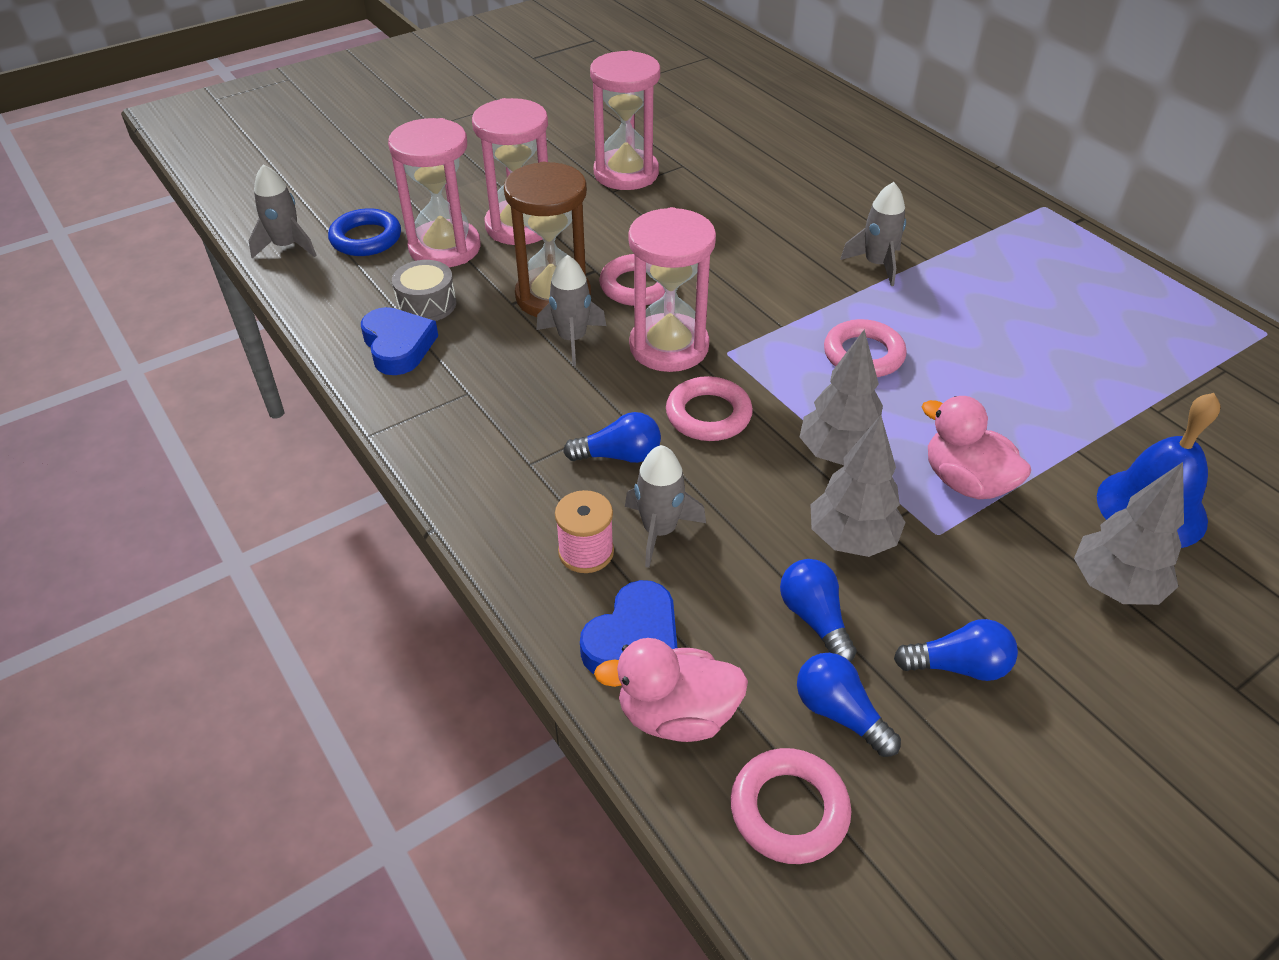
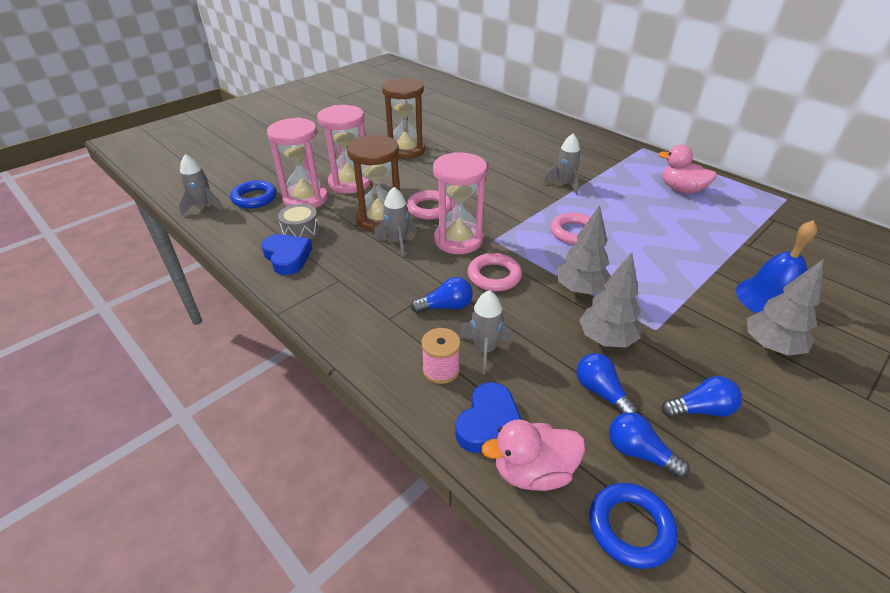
camera: 10 degrees left, 5 degrees down
(626, 173) = (406, 150): pink hourglass -> brown hourglass
(789, 810) = (630, 527): pink ring -> blue ring
(966, 482) = (660, 296): pink duck -> pink duck (681, 189)

